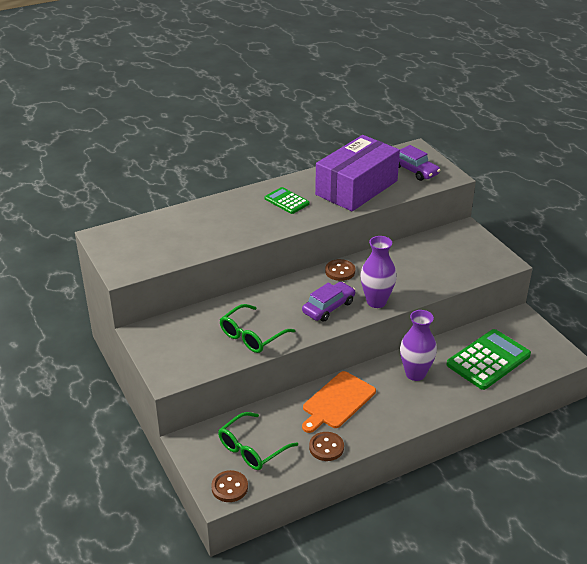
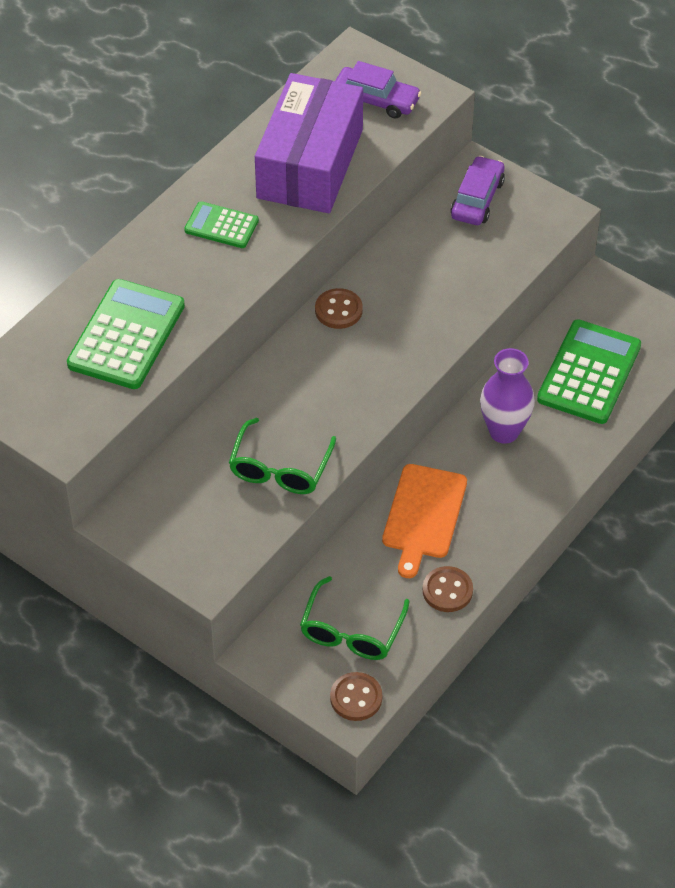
camera: 25 degrees left, 15 degrees up
(197, 234) = (126, 335): none -> green calculator
(328, 307) = (358, 380): purple car -> purple car (477, 199)
(376, 301) = (419, 346): purple vase -> none

